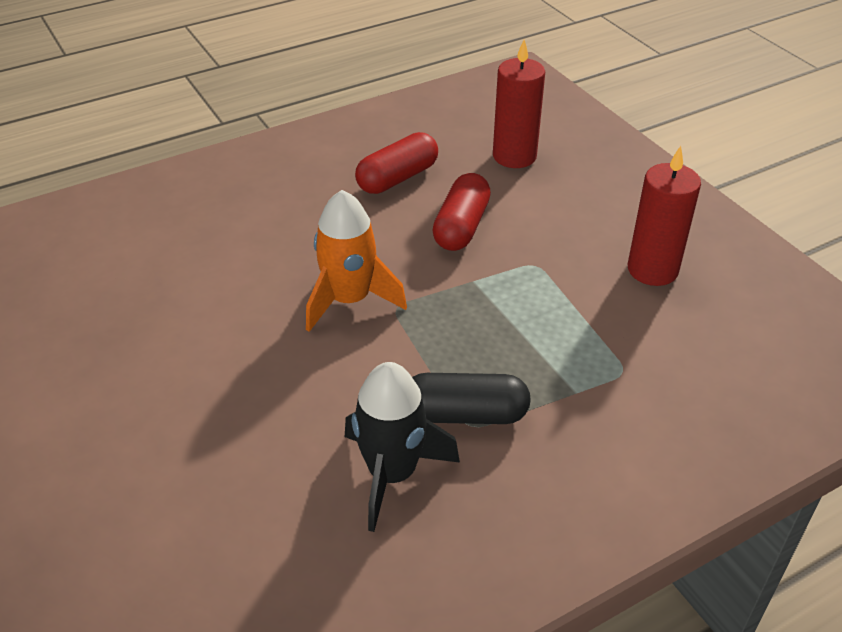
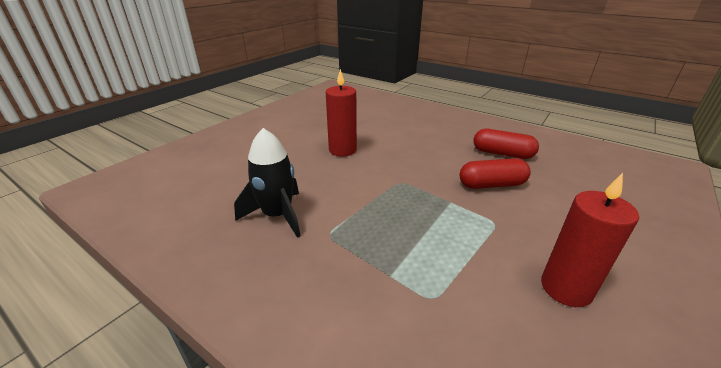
camera: 65 degrees right, 10 degrees down
(349, 300) = (392, 167): orange rocket -> none
(465, 414) = (336, 229): black capsule -> none
(514, 156) = (586, 186): red candle -> red candle (342, 150)

